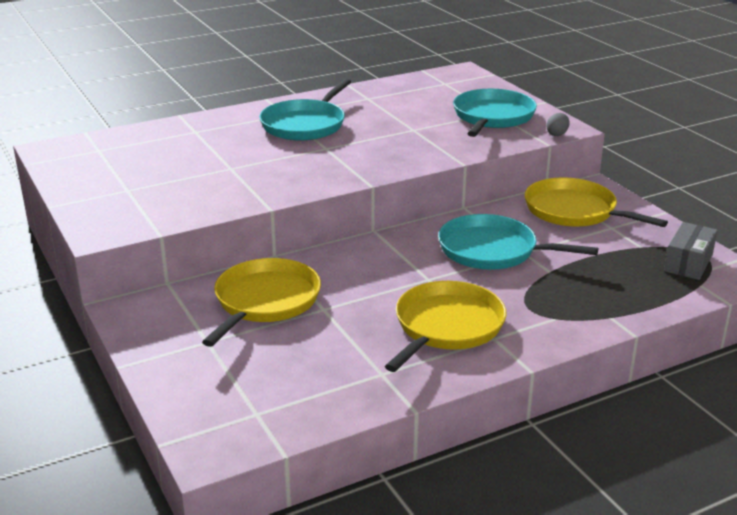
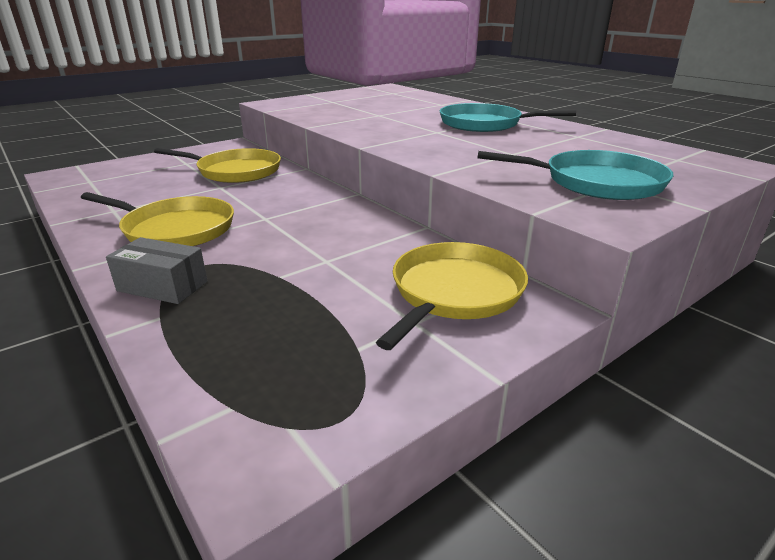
camera: 80 degrees right, 0 degrees up
(492, 250) = (327, 244): turquoise pan -> none
(557, 134) = (580, 217): grey egg -> none
(688, 263) = (307, 397): grey box -> grey box (162, 286)

